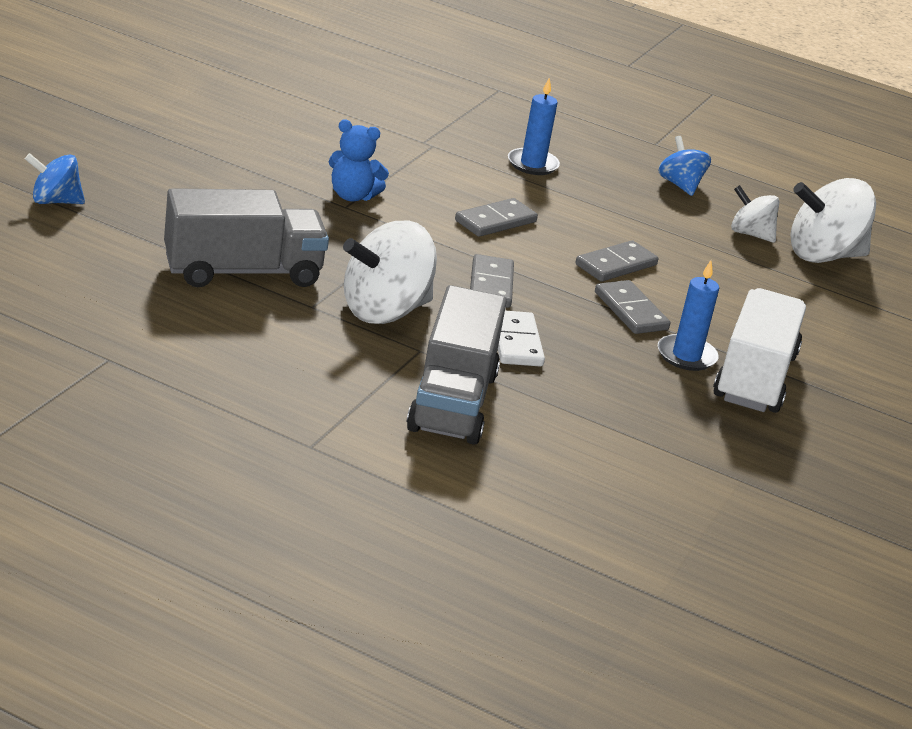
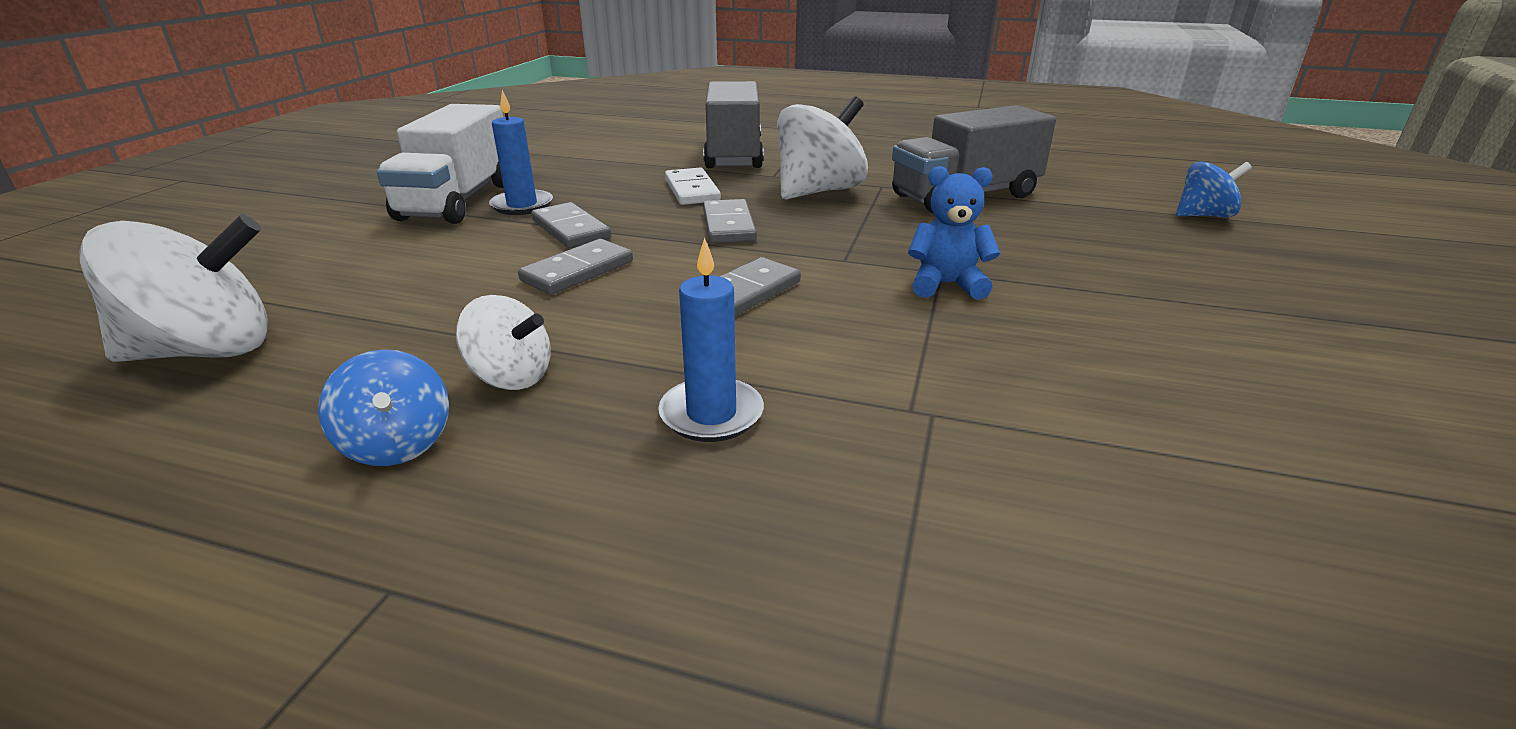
camera: 175 degrees right, 0 degrees up
(750, 234) = (320, 362): white spinning top -> white spinning top (511, 377)

